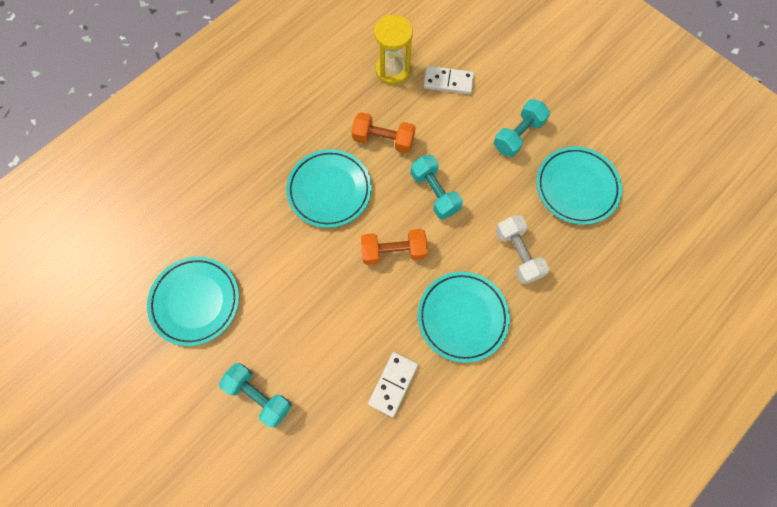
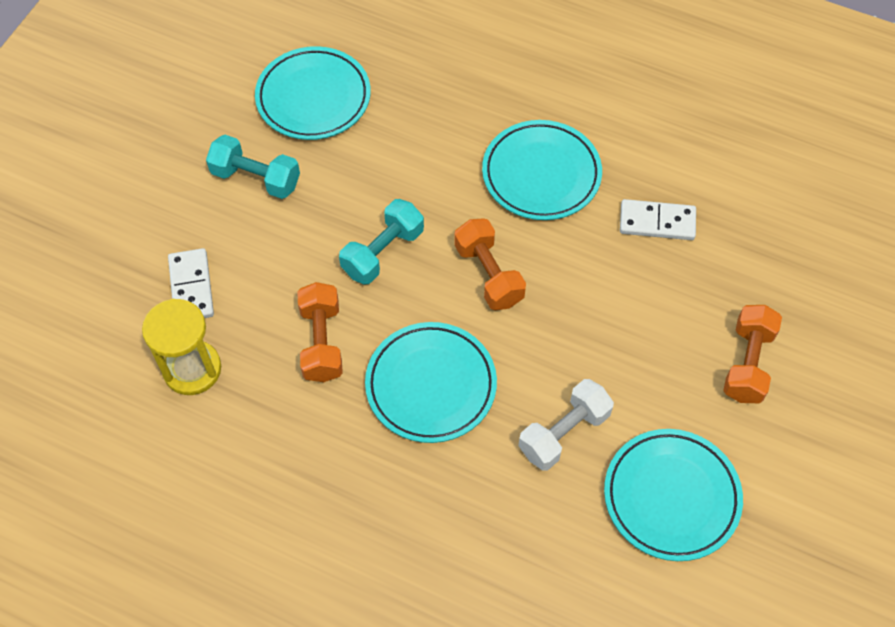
camera: 110 degrees left, 10 degrees down
(259, 395) = (747, 363): turquoise dumbbell -> orange dumbbell
(518, 254) = (433, 138): white dumbbell -> white dumbbell (564, 433)

